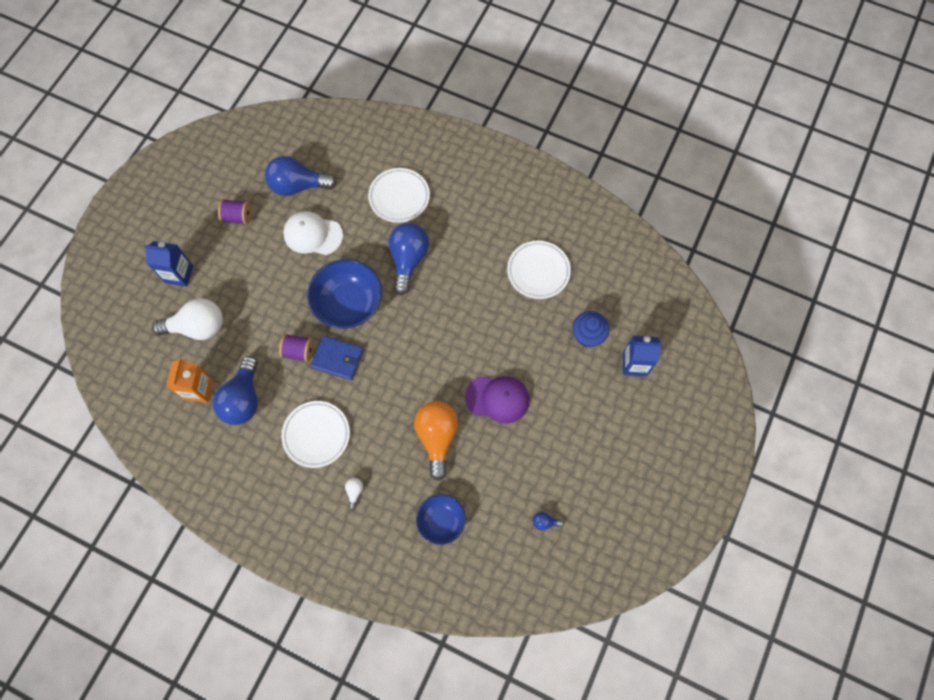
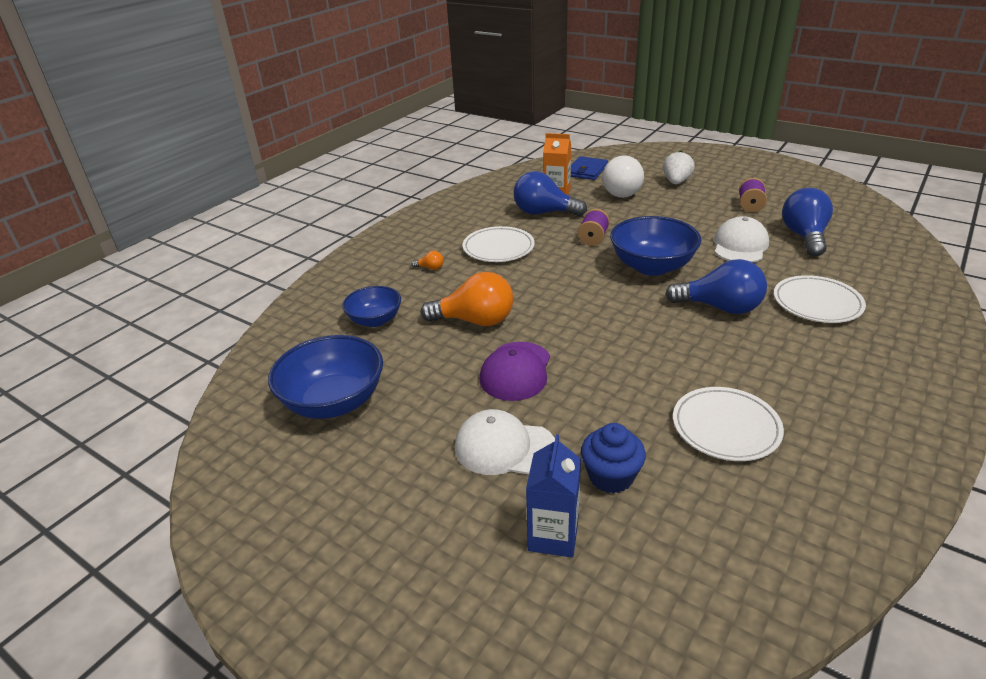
camera: 100 degrees right, 35 degrees down
(179, 274) = (676, 182): blue carton -> white strawberry
(337, 359) = (583, 260): blue wallet -> blue wallet (586, 171)
(354, 492) = (430, 268): white light bulb -> orange light bulb
(545, 522) = (334, 401): blue light bulb -> blue bowl
(573, 397) = (504, 447): none -> white cap

